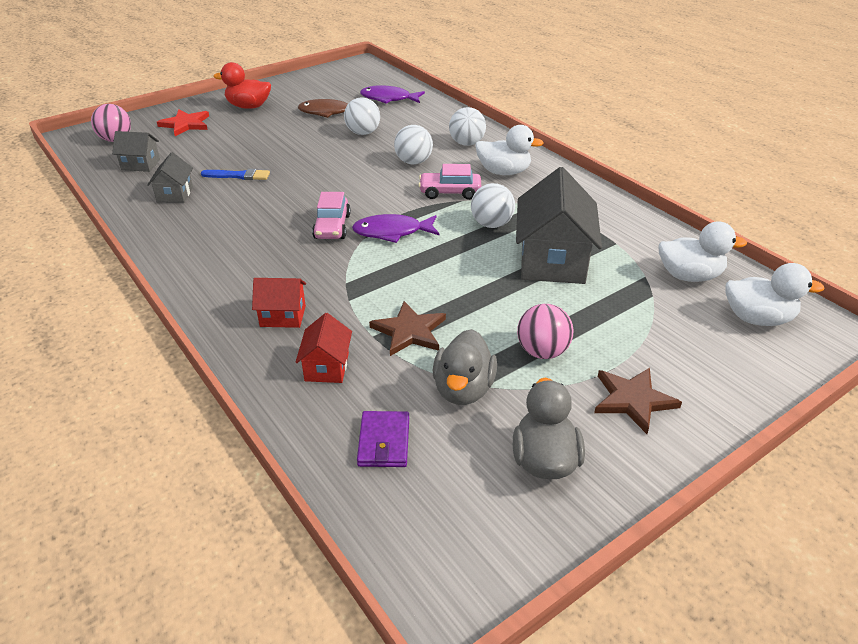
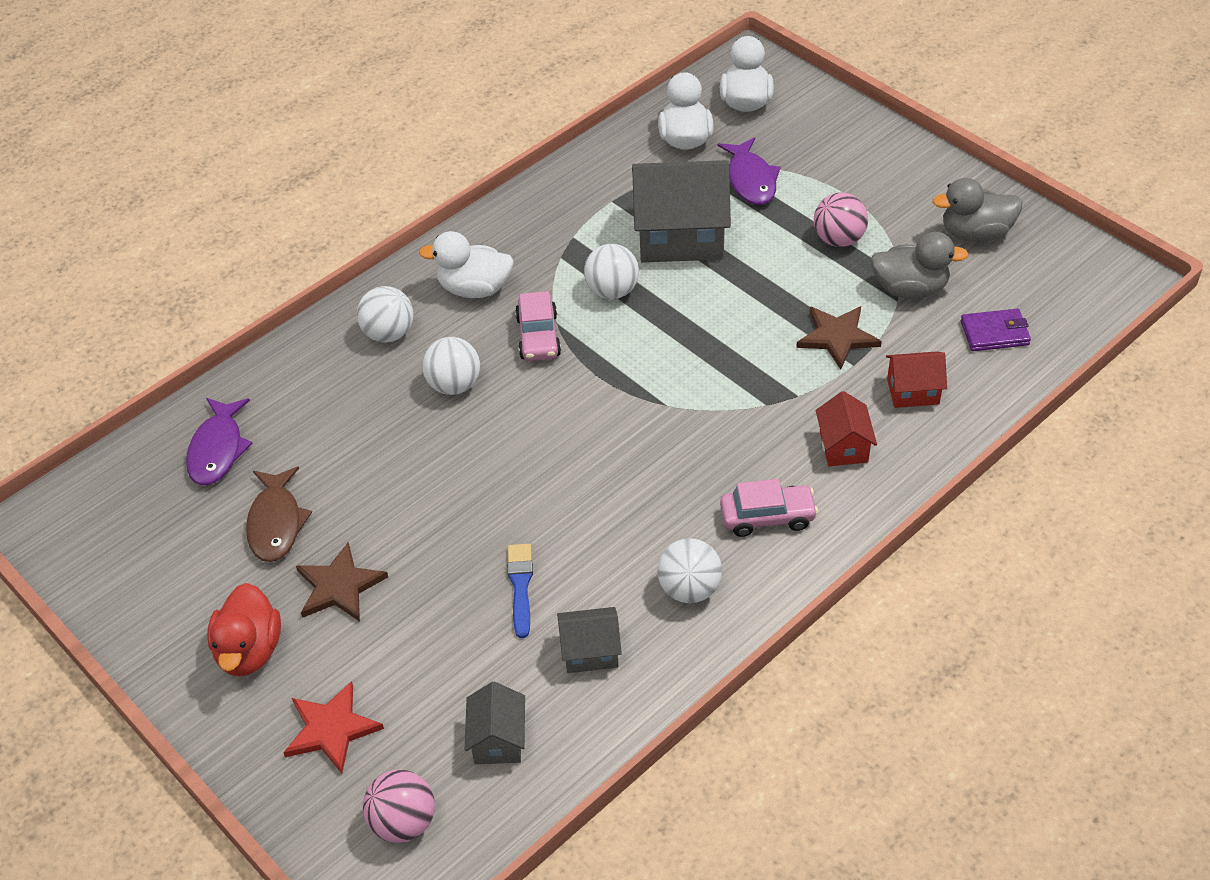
camera: 95 degrees left, 10 degrees up
(332, 227) = (647, 441): pink car -> pink car (767, 517)
(363, 133) = (358, 460): white ball -> white ball (689, 589)
(392, 232) = (648, 380): purple fish -> purple fish (751, 180)
(504, 172) = (474, 288): white duck -> white duck turned 90 degrees counterclockwise
(633, 400) = (885, 182): brown star -> brown star (339, 586)

